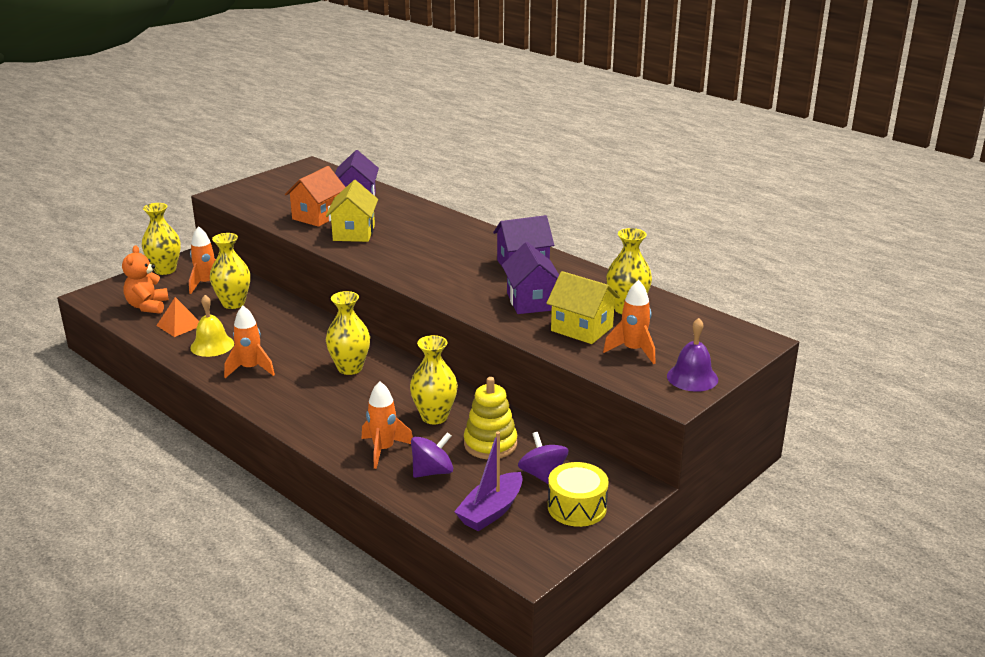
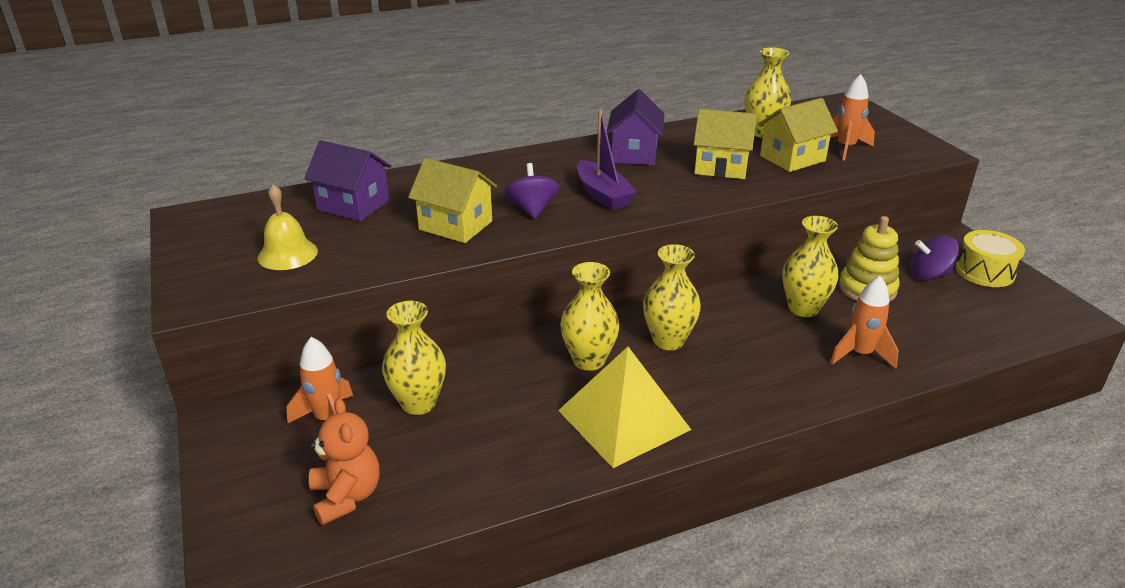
camera: 65 degrees left, 5 degrees up
(148, 306) = (346, 496): orange teddy bear -> orange teddy bear turned 135 degrees counterclockwise
(165, 270) = (230, 457): yellow vase -> yellow vase (589, 360)
(179, 325) = (443, 469): orange pyramid -> none
(212, 345) = (532, 445): yellow bell -> yellow bell (287, 254)
(250, 369) = (623, 420): orange rocket -> yellow pyramid
(318, 216) = (374, 240): orange house -> none
(432, 471) = (910, 333): purple spinning top -> purple spinning top (532, 209)
(491, 511) = (987, 316): purple boat -> purple boat (603, 195)
(531, 301) = (721, 167): purple house -> yellow house
(692, 377) = (902, 138): purple bell -> none

